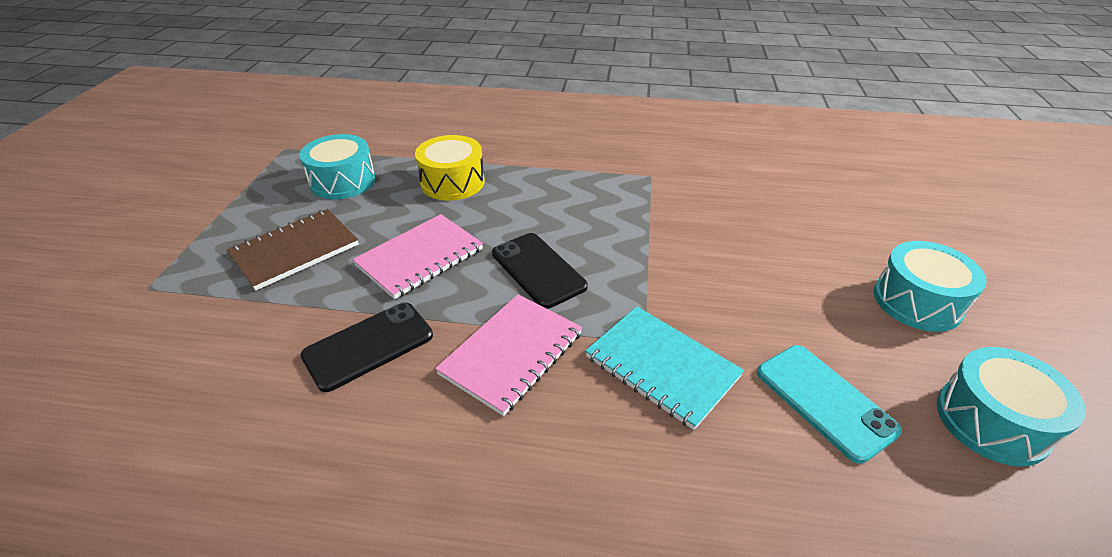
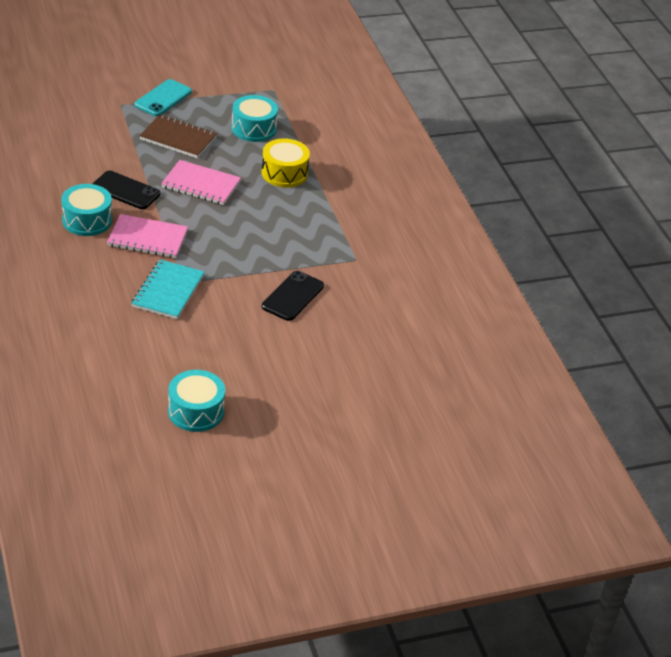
camera: 60 degrees right, 0 degrees up
(538, 270) = (218, 231): black phone -> black phone (293, 296)
(824, 401) = (176, 351): turquoise phone -> turquoise phone (163, 98)
(917, 301) = (285, 390): turquoise drum -> turquoise drum (87, 220)

